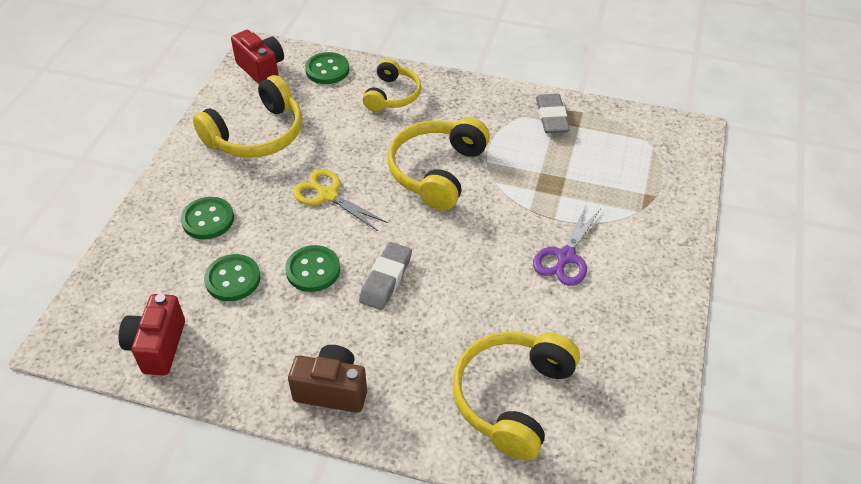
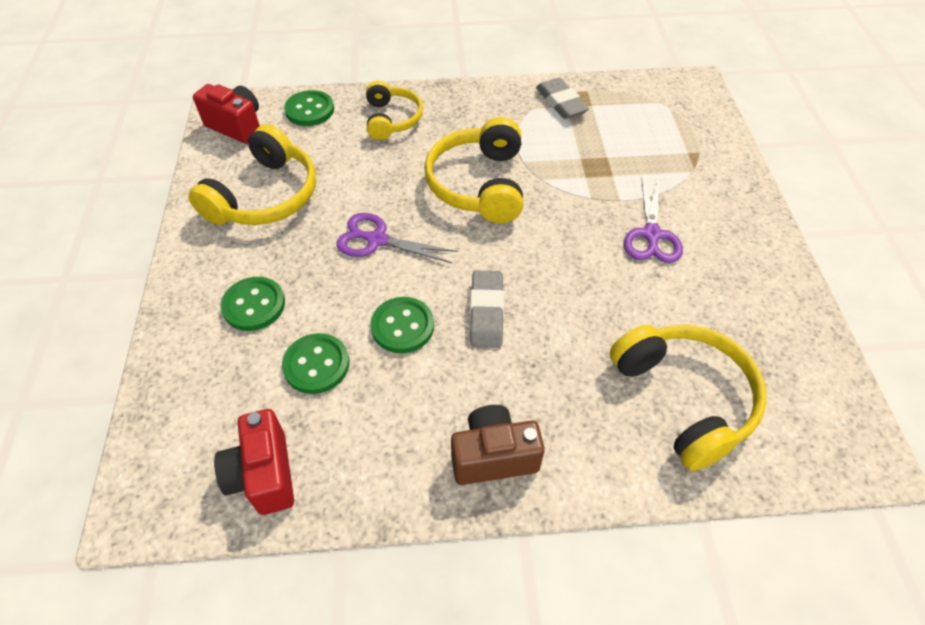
camera: 20 degrees left, 5 degrees up
(327, 195) = (377, 240): yellow scissors -> purple scissors
(512, 398) = (684, 398): yellow headphones -> yellow headphones turned 150 degrees clockwise

